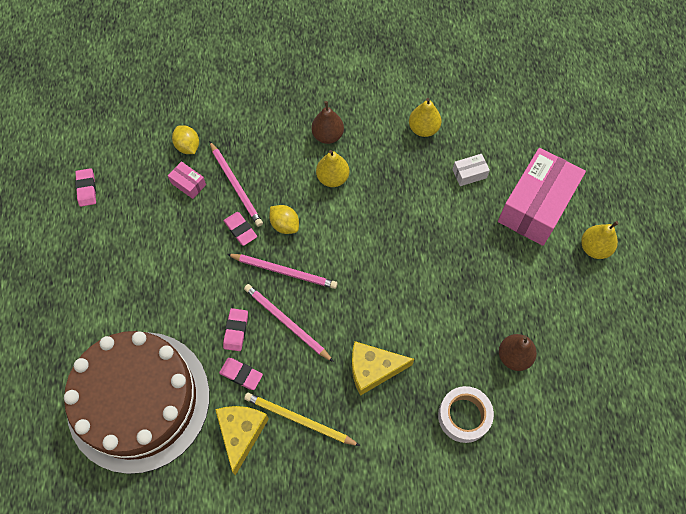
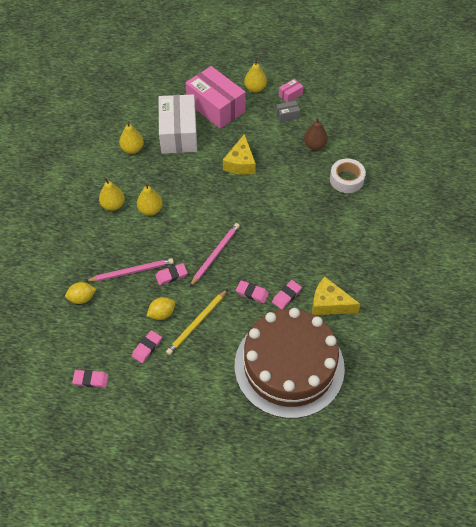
camera: 75 degrees left, 10 degrees down
(136, 232) = (147, 348): none -> pink eraser
(188, 184) = (117, 303): pink box -> pink box (290, 95)
(285, 225) = (178, 247): yellow lemon -> yellow lemon (162, 314)
(286, 323) = (255, 261): pink pencil -> none
(299, 420) = (328, 267): yellow pencil -> yellow pencil (197, 323)
(328, 135) = (113, 205): brown pear -> yellow pear
(373, 369) = (303, 218): yellow cheese -> yellow cheese (240, 163)
(469, 174) = (178, 134): white box -> white box, size x2.44
(559, 305) = (287, 115): none -> grey box

